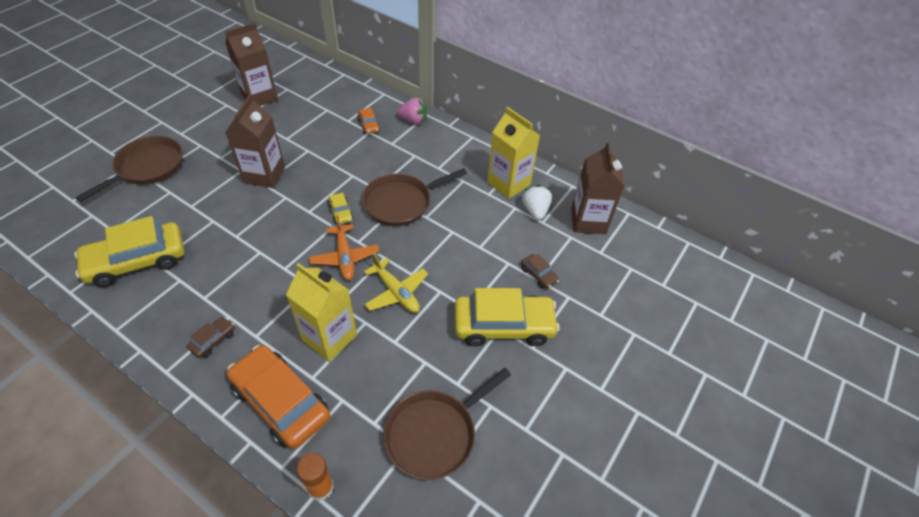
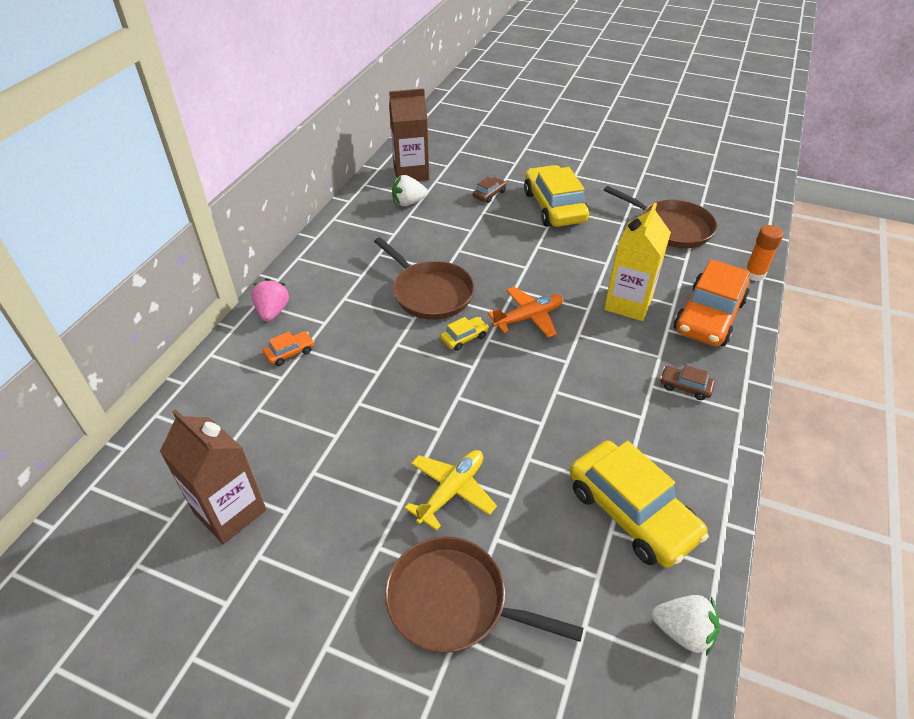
camera: 100 degrees left, 5 degrees down
(52, 257) = (683, 631): none -> white strawberry
(264, 175) = (423, 433): brown carton -> none
(396, 292) = (553, 272): yellow plane -> yellow plane (451, 491)
(508, 183) = (373, 222): yellow carton -> none

